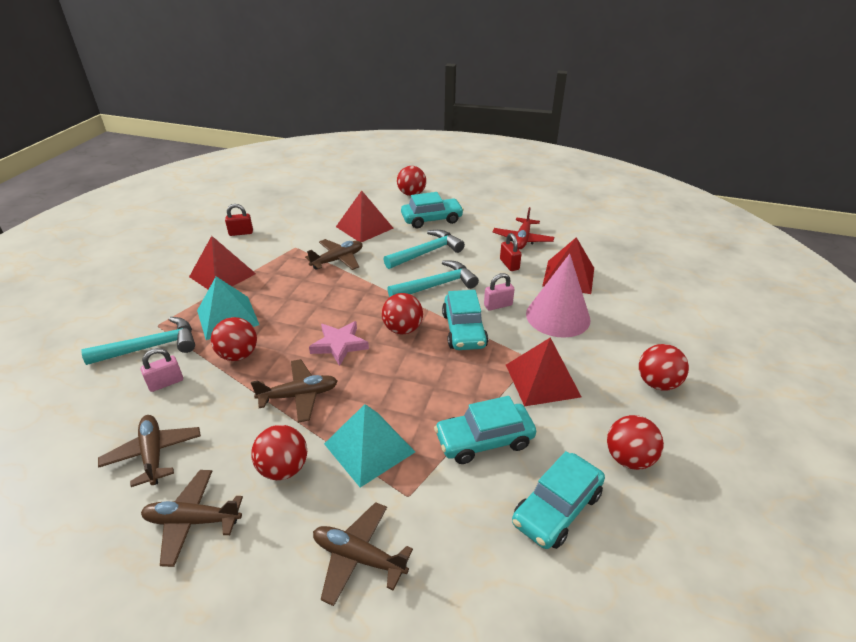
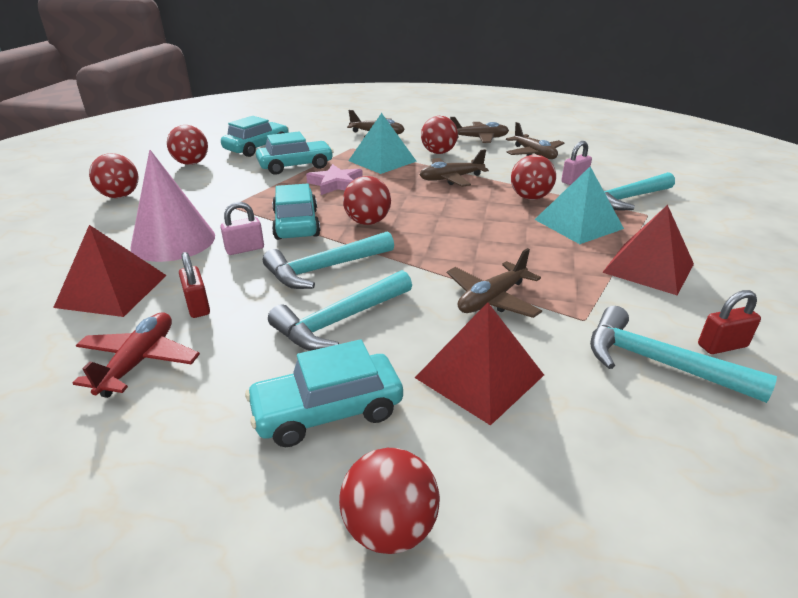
camera: 175 degrees right, 5 degrees down
(280, 228) = (657, 362): none -> turquoise hammer
(339, 345) = (433, 208): pink star -> pink star (336, 184)
(542, 380) = (230, 194): red pyramid -> none

